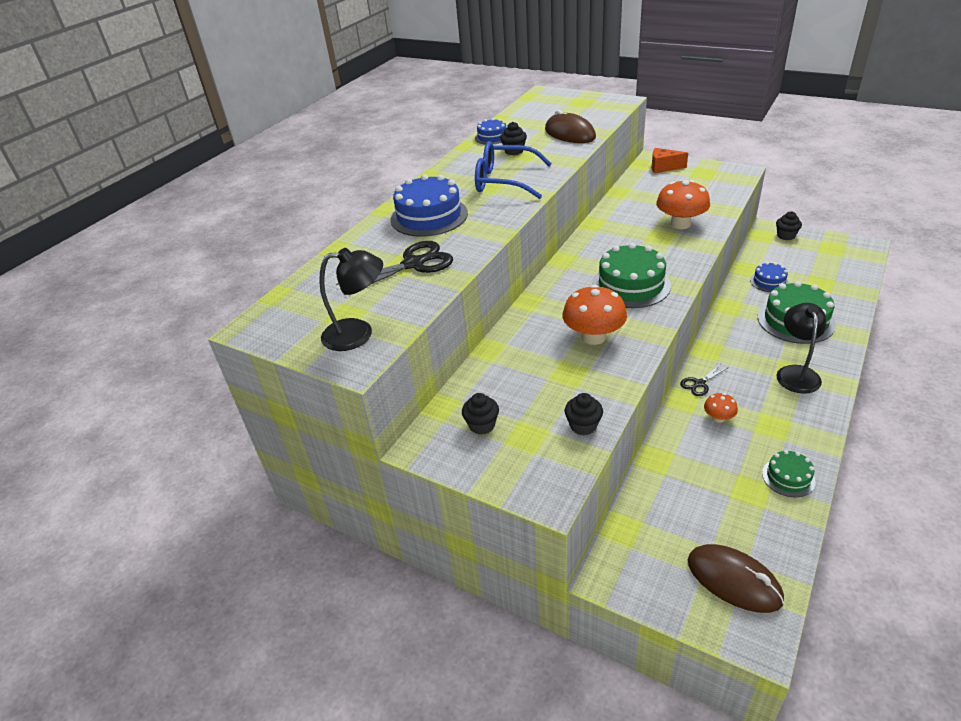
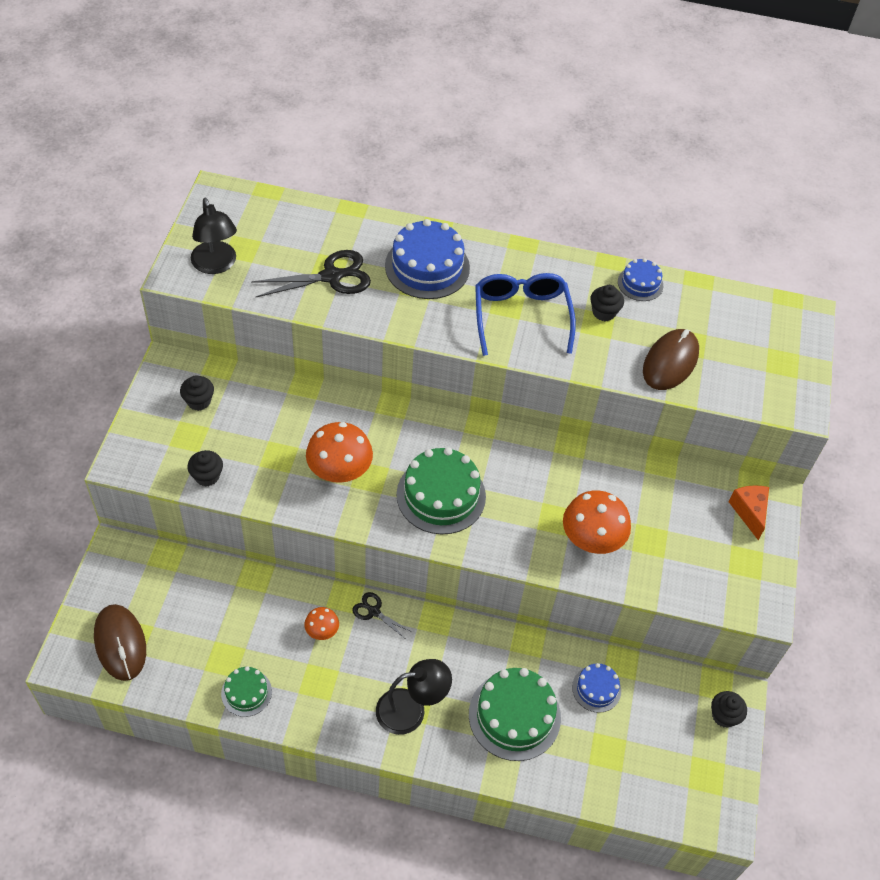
camera: 65 degrees right, 15 degrees up
(414, 264) = (332, 276): black scissors -> black scissors turned 60 degrees counterclockwise
(734, 580) = (120, 643): brown mouse -> brown mouse turned 45 degrees counterclockwise

